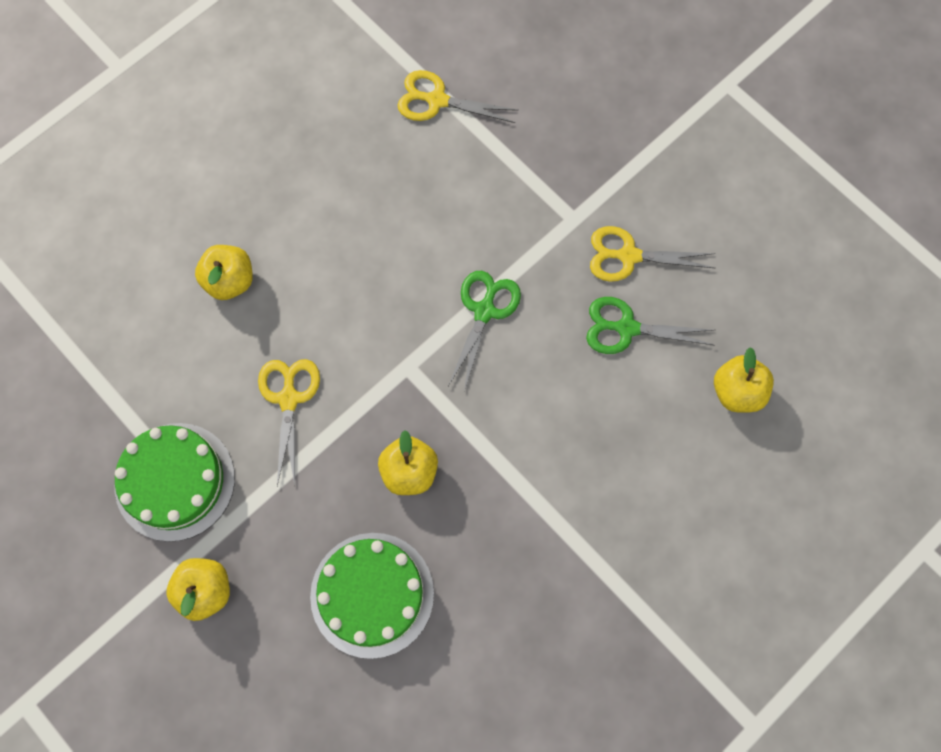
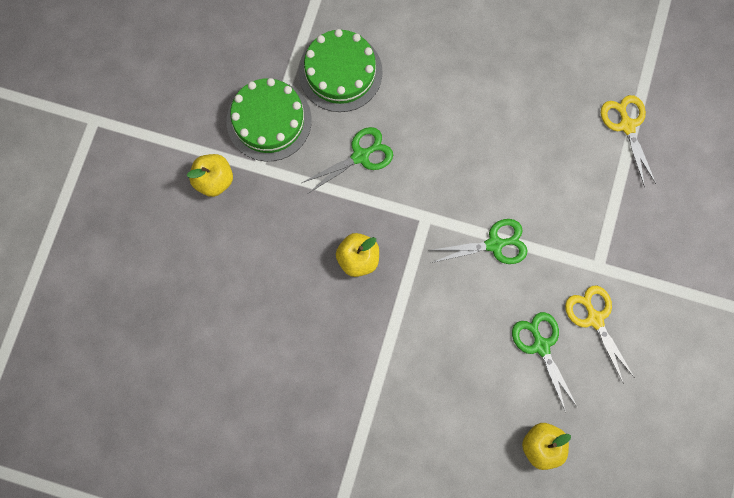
camera: 60 degrees right, 5 degrees up
(230, 281) = (415, 72): yellow apple -> none
(289, 398) = (360, 156): yellow scissors -> green scissors
(372, 594) = (268, 281): green cake -> green cake (340, 72)

